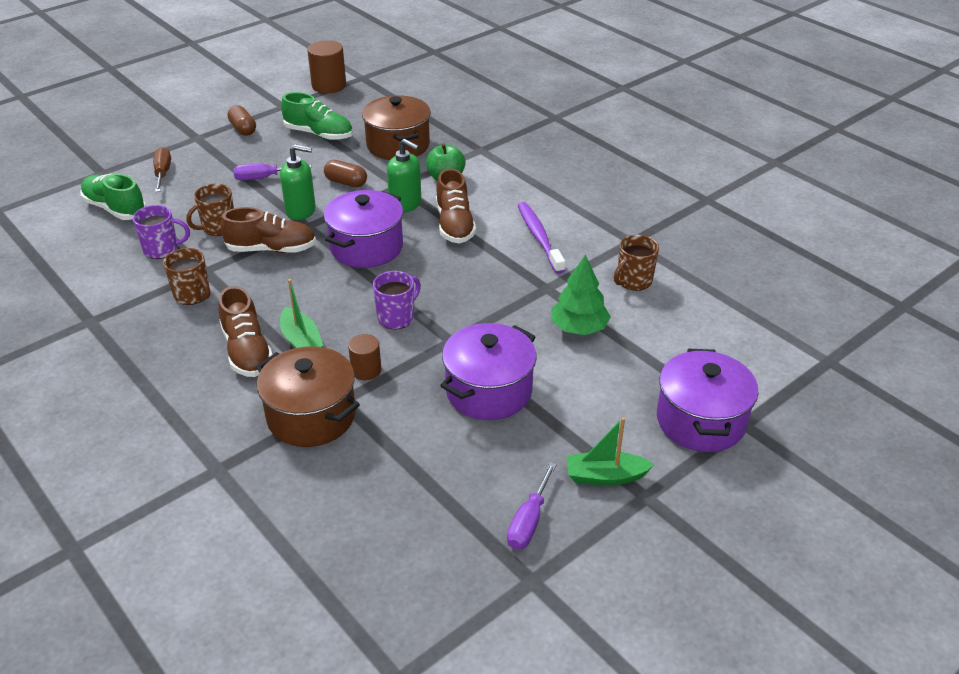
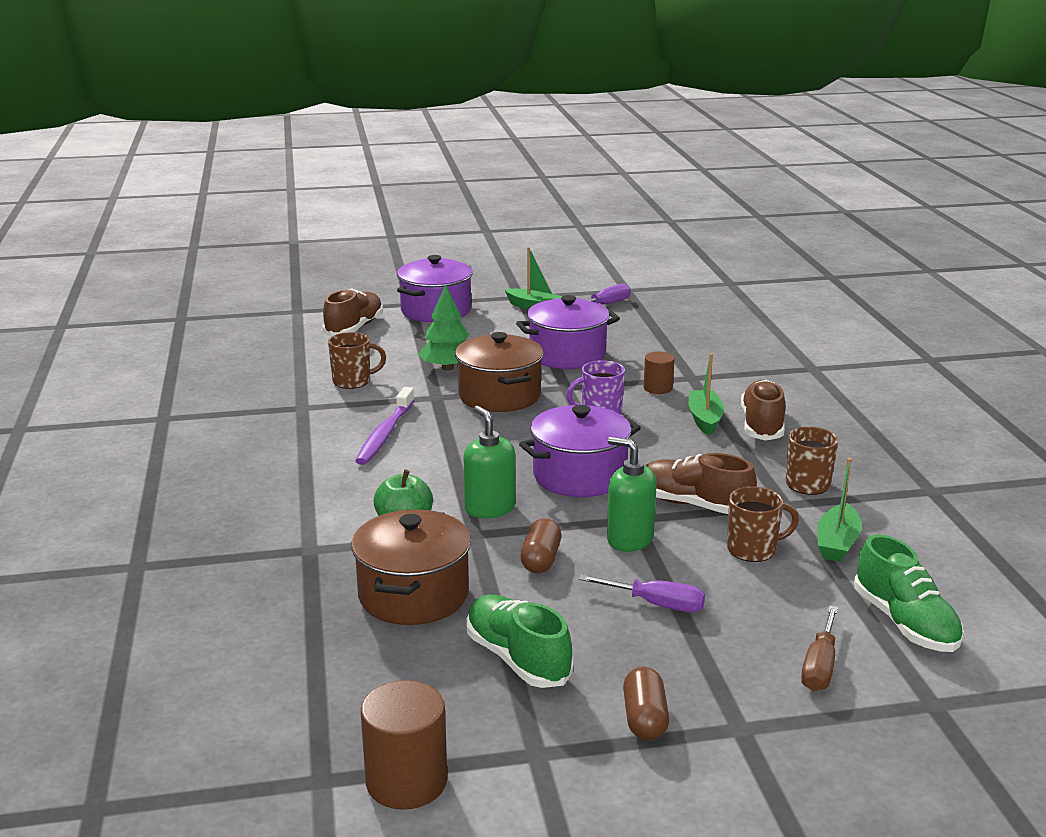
camera: 150 degrees left, 15 degrees down
(162, 249) = (837, 543): purple mug -> green boat
(311, 416) = (723, 375): brown pot -> brown pot (499, 396)
(346, 182) = (541, 559): brown capsule -> brown capsule turned 45 degrees clockwise
(454, 225) = (458, 470): brown shoe -> brown shoe (354, 328)

